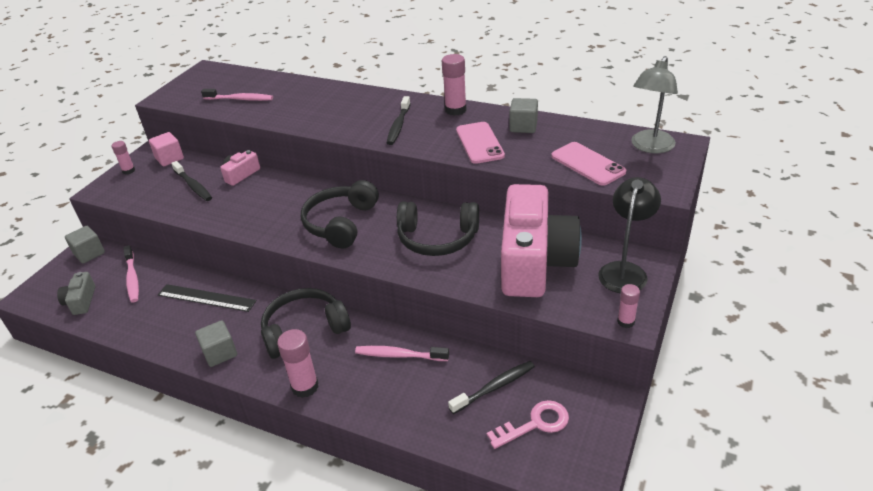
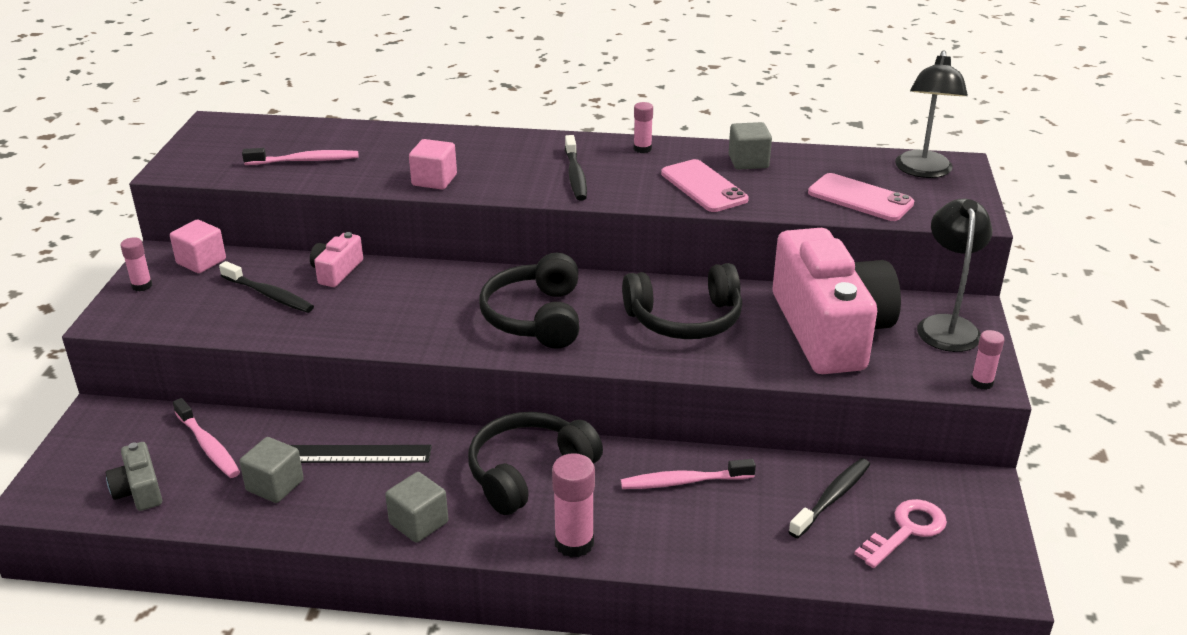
camera: 20 degrees left, 5 degrees down
(89, 253) = (108, 422): grey cube -> grey cube (275, 485)
(307, 120) = (434, 180): none -> pink cube
(455, 110) = (642, 149): pink glue stick -> pink glue stick, size x0.60
(650, 147) = (923, 171): grey lamp -> black lamp

